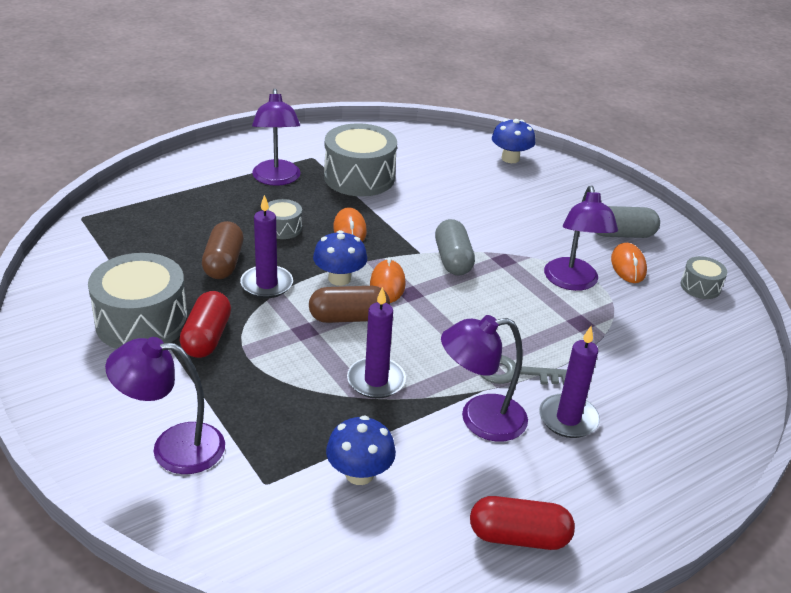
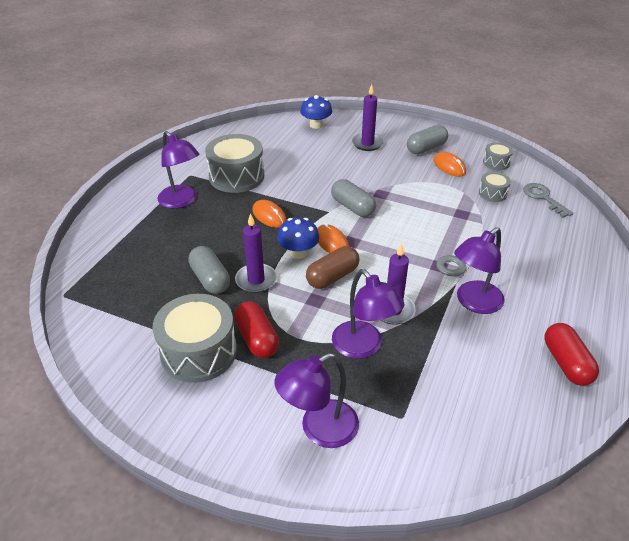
camera: 30 degrees left, 5 degrees up
(224, 263) = (210, 279): brown capsule -> grey capsule
(283, 228) = (224, 235): grey drum -> grey drum (492, 193)
(359, 474) = (447, 377): blue mushroom -> none
(518, 537) = (566, 363): red capsule -> red capsule turned 75 degrees counterclockwise
(568, 419) = (516, 276): purple candle -> purple candle (367, 143)
(572, 282) = (432, 190): purple lamp -> purple lamp (363, 347)
(718, 353) = (543, 198): none -> grey key

